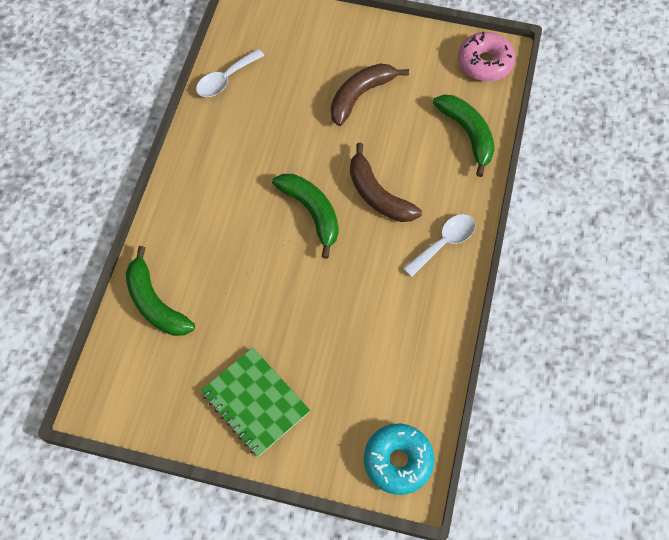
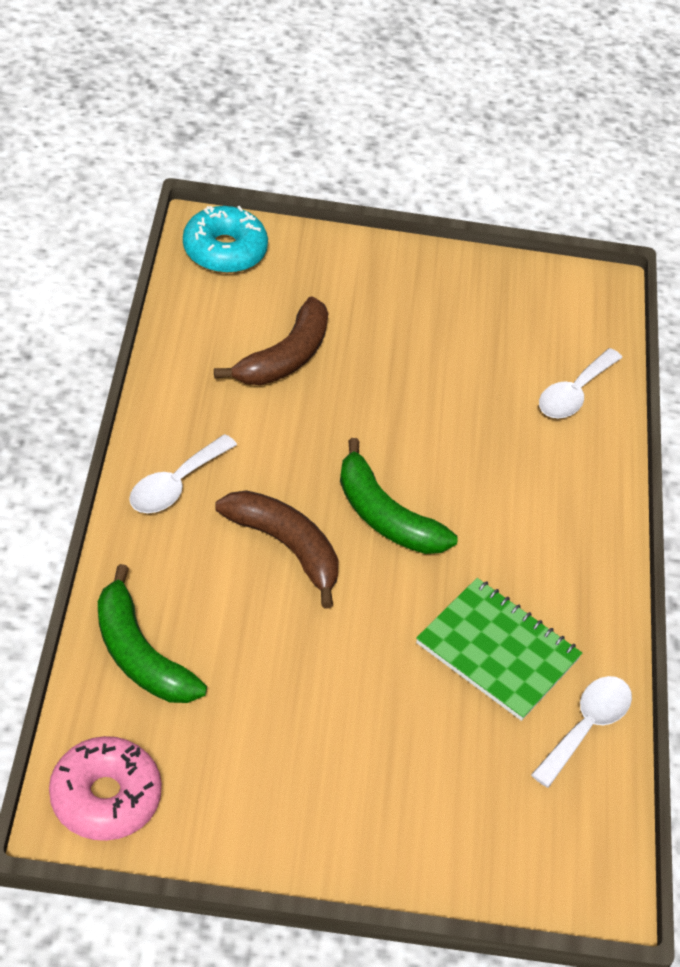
camera: 165 degrees right, 15 degrees down
(155, 303) = (574, 393): green banana -> white spoon
(255, 402) = (409, 297): green notebook -> green notebook (497, 651)
(360, 95) = (337, 712): brown banana -> brown banana (285, 357)

